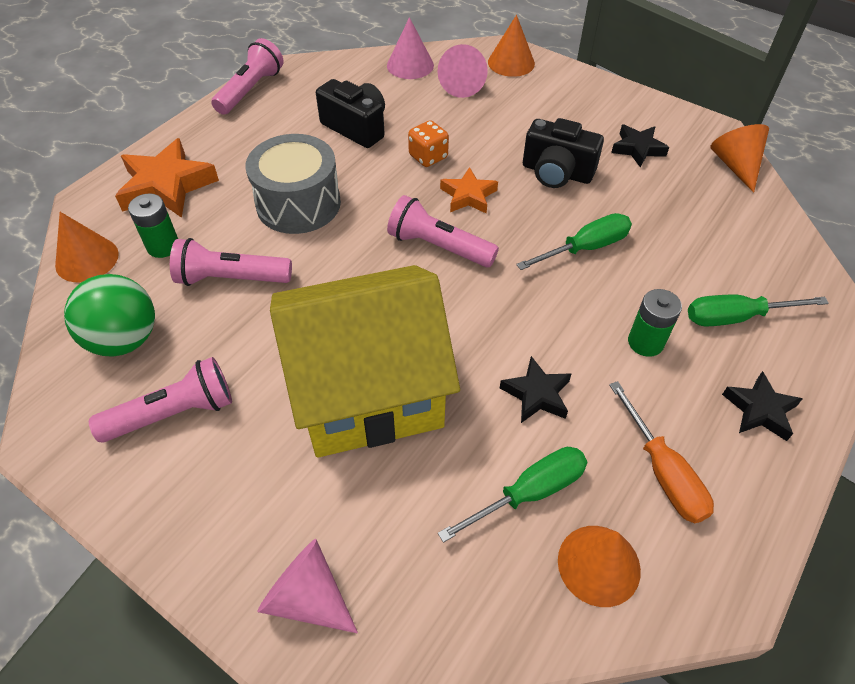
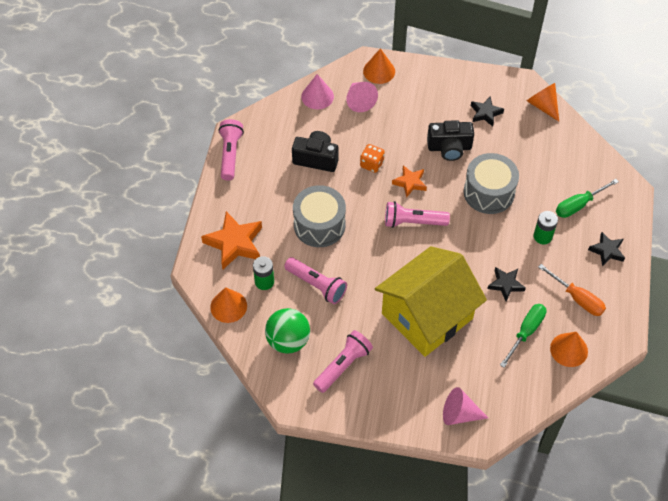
camera: 25 degrees left, 5 degrees up
(231, 278) = (316, 285): pink flashlight -> pink flashlight turned 120 degrees counterclockwise
(585, 248) = (489, 192): green screwdriver -> grey drum

